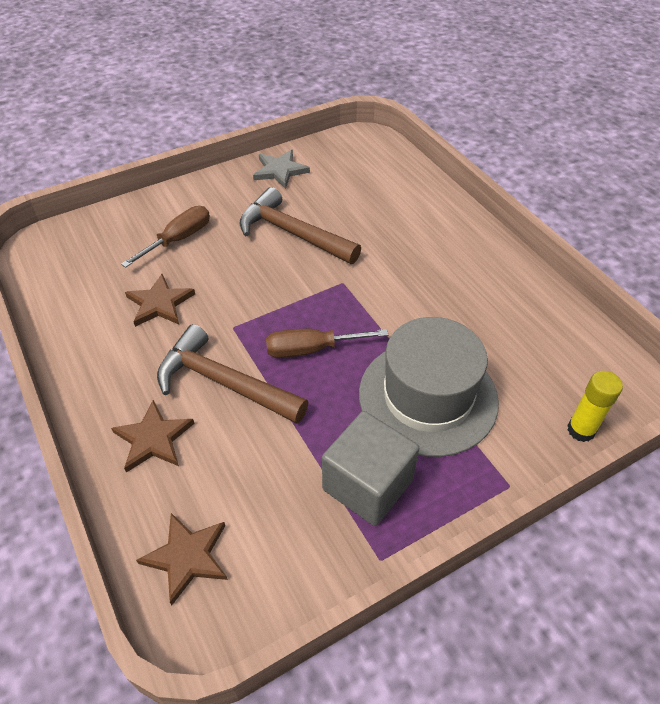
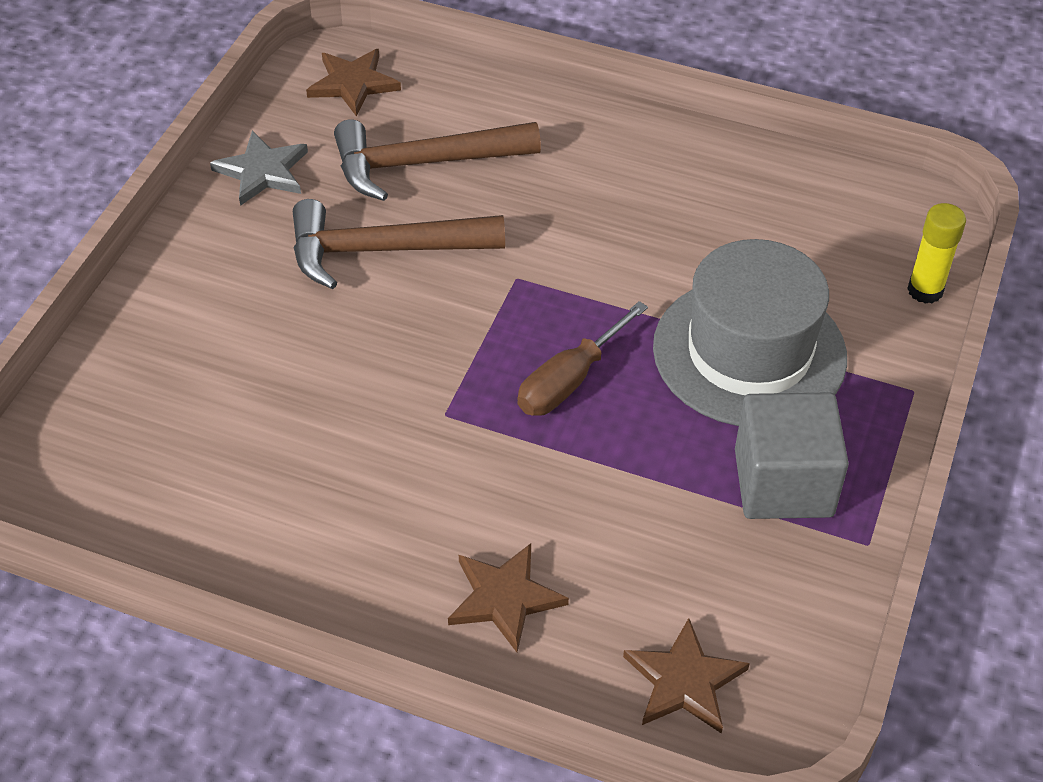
camera: 40 degrees left, 0 degrees up
(160, 303) = (315, 444): brown star -> brown star (353, 84)
(178, 239) = (235, 347): brown screwdriver -> none
(224, 383) = (511, 484): brown hammer -> brown hammer (424, 164)

